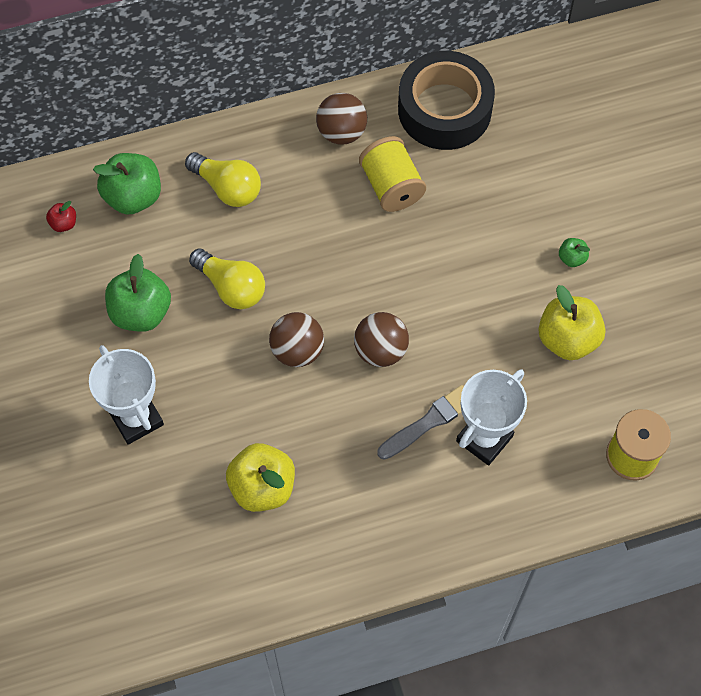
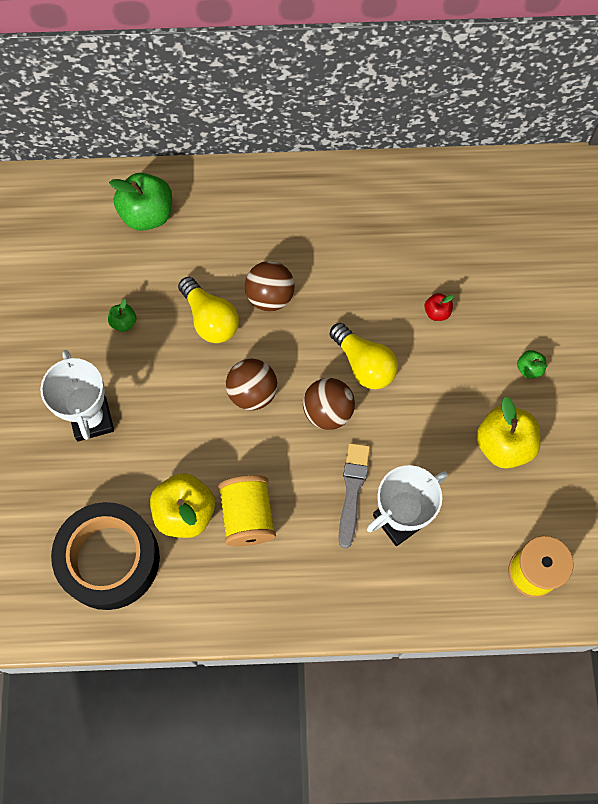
camera: 15 degrees right, 5 degrees up
(64, 223) = (79, 224): red apple -> red apple (437, 312)
(141, 312) = (123, 322): green apple -> green apple, size x0.47
(227, 188) = (233, 226): yellow light bulb -> yellow light bulb (364, 364)
(341, 132) = (350, 199): brown ball -> brown ball (270, 296)
(391, 186) = (381, 260): yellow spool -> yellow spool (248, 516)
(428, 422) = (352, 490): grey brush -> grey brush turned 60 degrees counterclockwise
(444, 109) = (450, 199): black tape -> black tape (109, 559)

